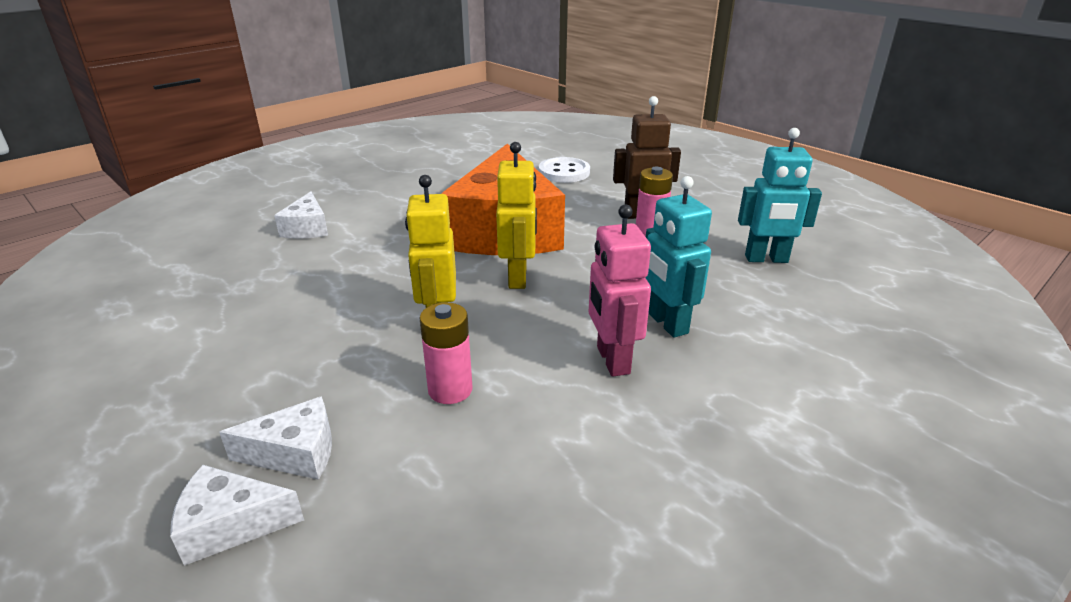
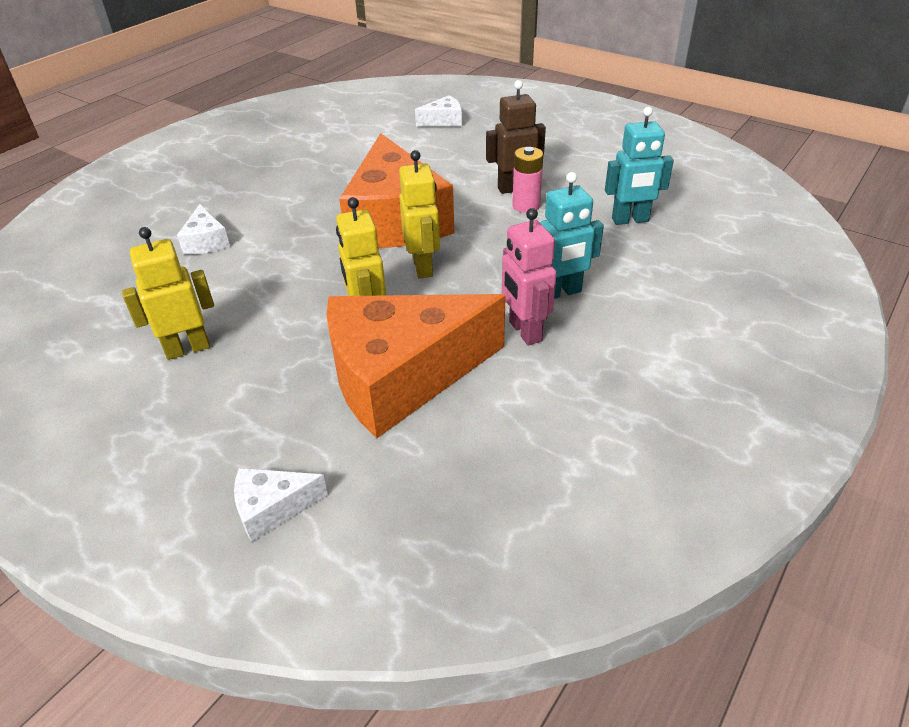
camera: 10 degrees left, 10 degrees up
(234, 326) = (187, 348): none -> yellow robot
(295, 453) = (297, 447): white cheese -> white cheese (444, 121)
(450, 390) = (401, 376): pink battery -> orange cheese
(564, 172) = (430, 149): white button -> none
(667, 324) = (561, 292): turquoise robot -> turquoise robot turned 75 degrees counterclockwise

